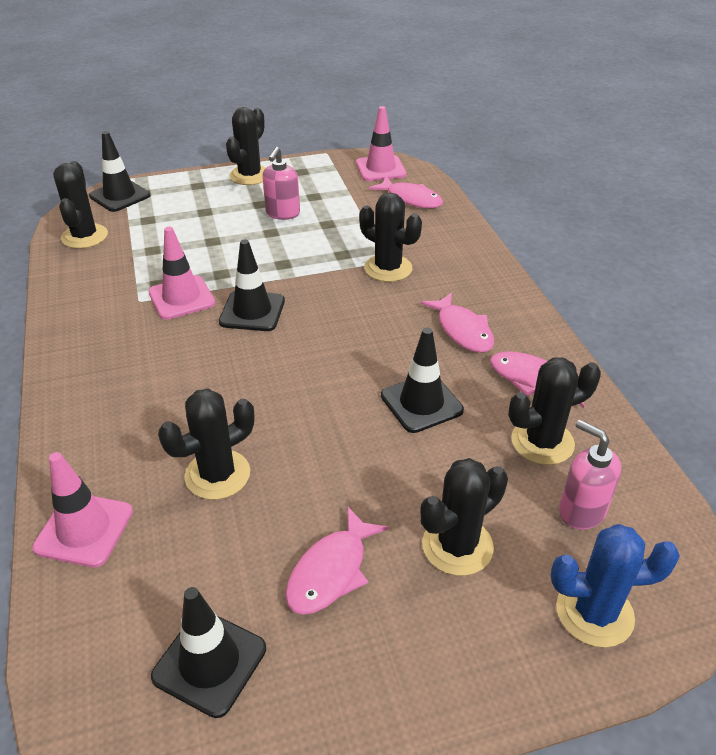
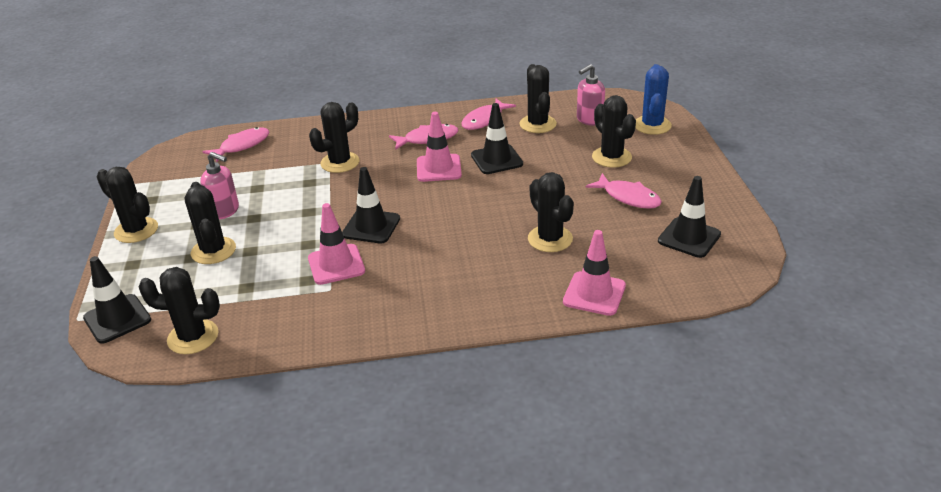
camera: 80 degrees left, 5 degrees down
(214, 221) = (213, 251): none -> black cactus
(380, 169) = (178, 157): pink traffic cone -> pink traffic cone (438, 168)

